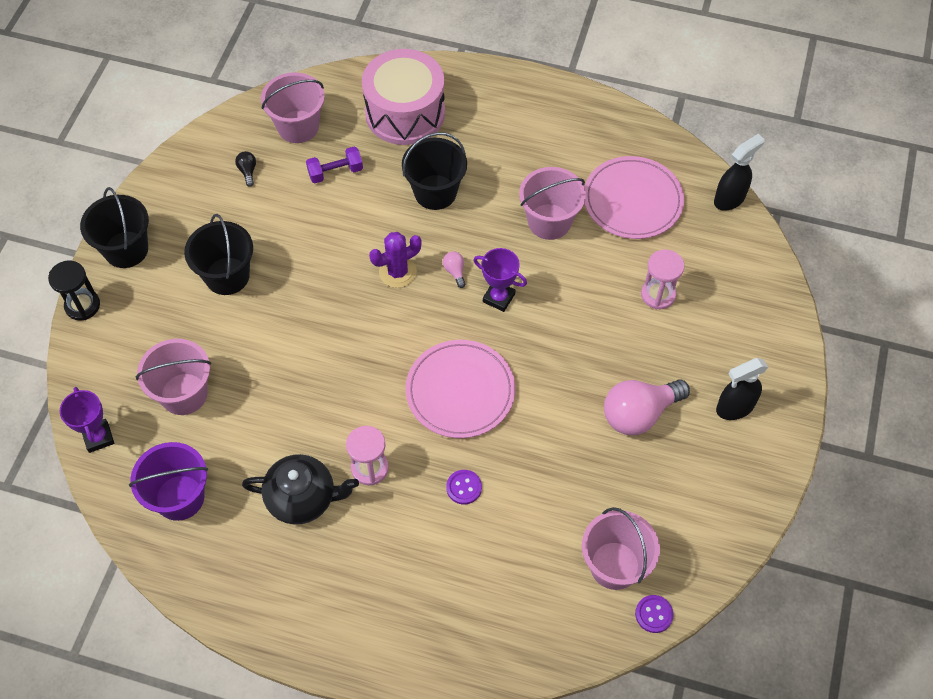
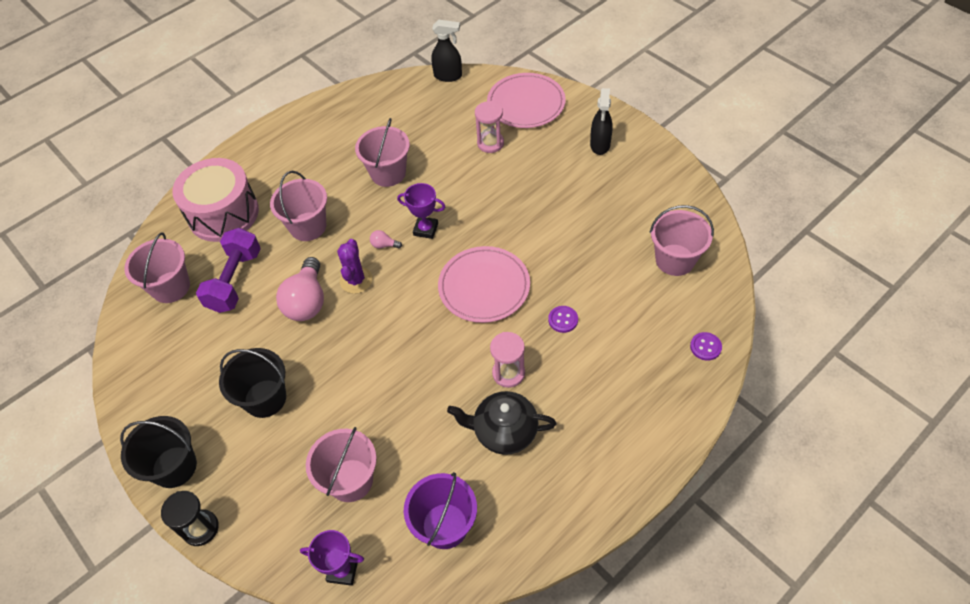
camera: 55 degrees left, 5 degrees down
(248, 171) = (180, 340): black light bulb -> none
(302, 498) = (504, 431): black teapot -> black teapot turned 120 degrees counterclockwise
(335, 172) = (235, 281): purple dumbbell -> purple dumbbell, size x1.69
(435, 192) = (308, 226): black bucket -> pink bucket
(498, 298) = (426, 229): purple trophy -> purple trophy turned 45 degrees clockwise
(632, 200) = (409, 122): pink plate -> pink plate (526, 103)
(639, 414) = (571, 194): pink light bulb -> pink light bulb (307, 301)
(654, 614) = (722, 255): purple button -> purple button (705, 347)
(729, 199) = (448, 76): black spray bottle -> black spray bottle turned 105 degrees clockwise

